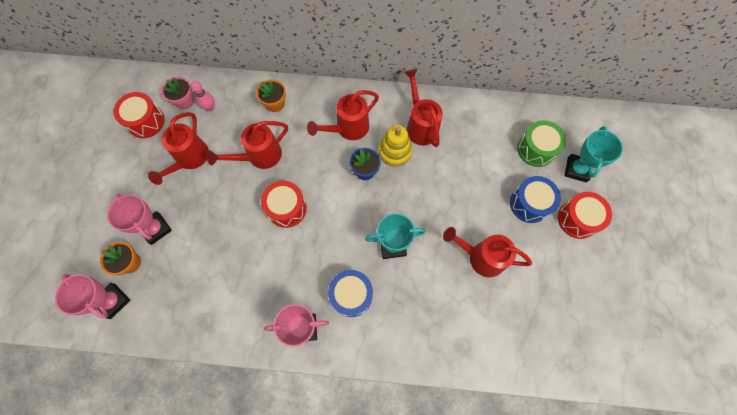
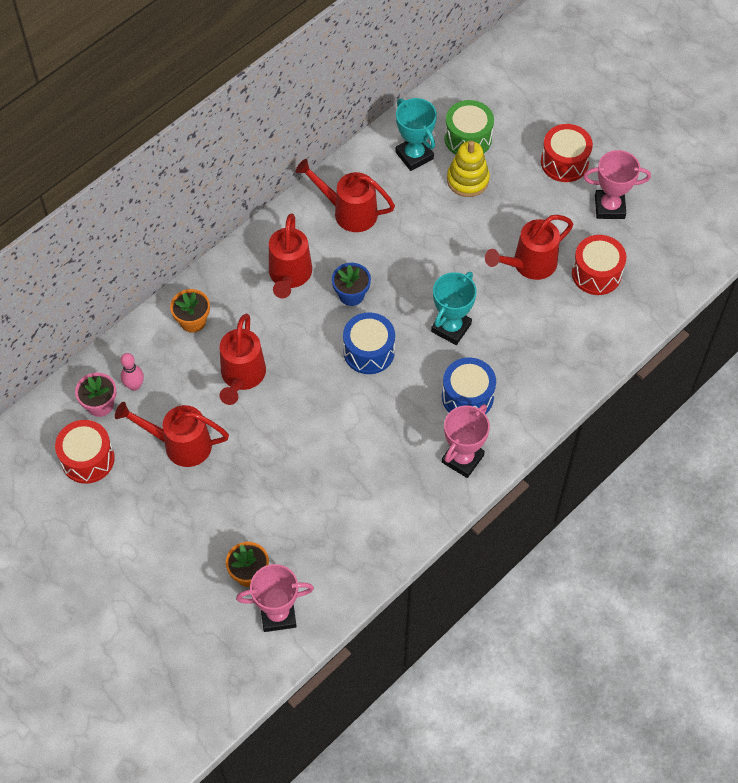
camera: 50 degrees left, 10 degrees down
(156, 229) = (232, 526): pink trophy -> pink trophy (609, 207)
(189, 159) = (180, 444): red watering can -> red watering can turned 135 degrees clockwise
(286, 208) = (325, 391): red drum -> red drum (596, 273)
(395, 151) = (355, 254): yellow stacking toy -> yellow stacking toy (467, 180)
(529, 204) = (515, 187): blue drum -> blue drum (369, 351)
(577, 169) = (518, 123): turquoise trophy -> turquoise trophy (414, 155)

